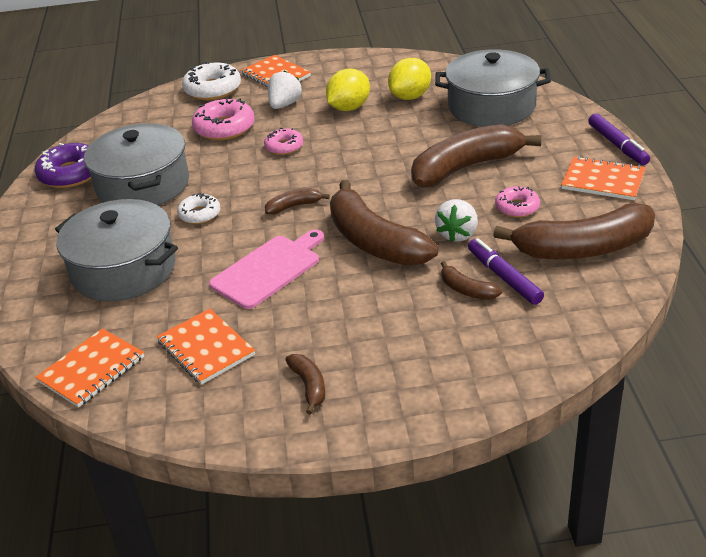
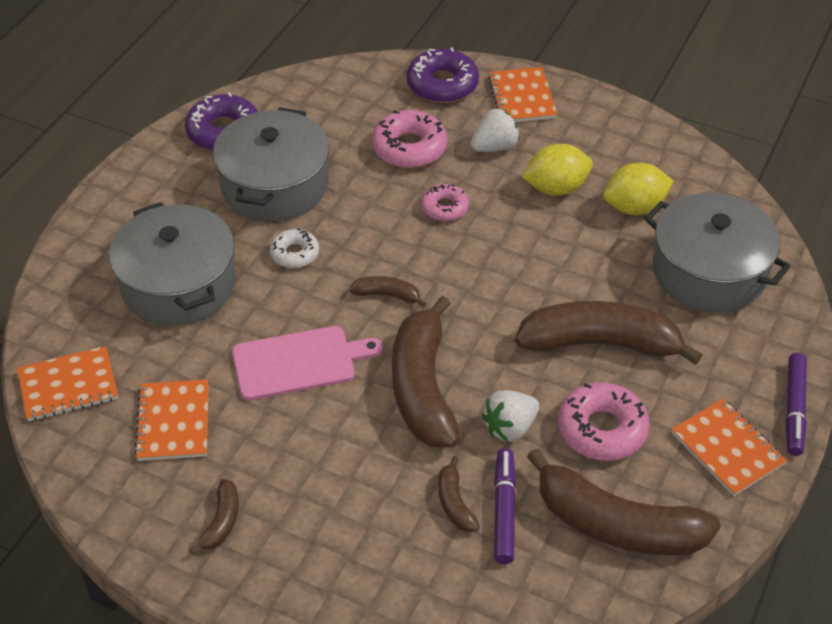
camera: 30 degrees right, 10 degrees up
(213, 89) = (442, 84): white donut -> purple donut
(517, 207) = (601, 429): pink donut -> pink donut, size x1.65

